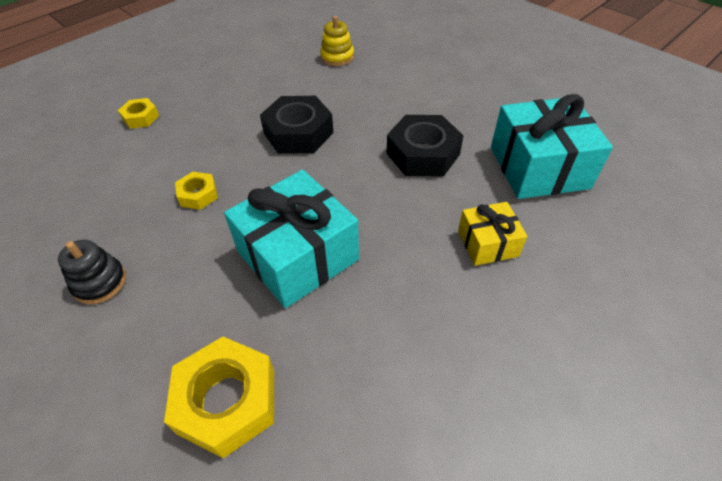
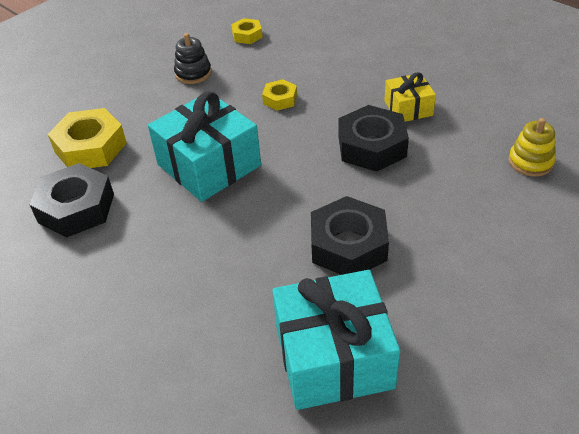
camera: 90 degrees right, 5 degrees down
(141, 117) = (379, 47): yellow nut -> yellow nut (247, 35)
(355, 399) = (76, 208): none -> black nut
(487, 243) = (213, 295): yellow gift -> yellow gift (408, 108)

